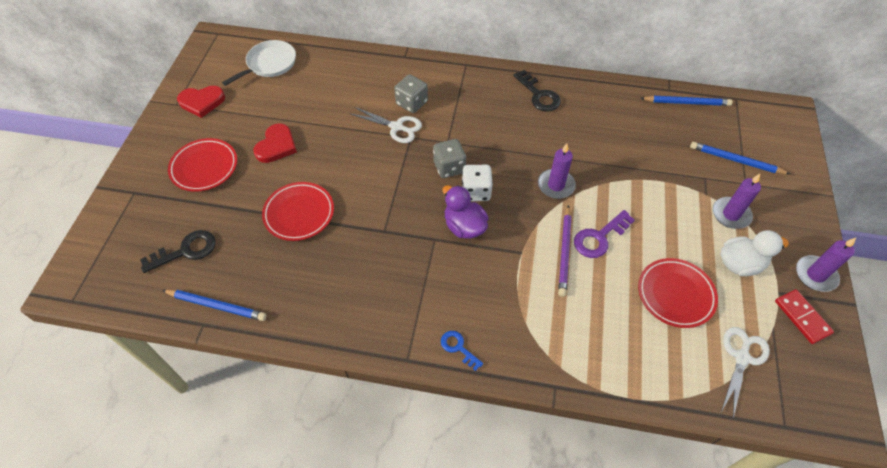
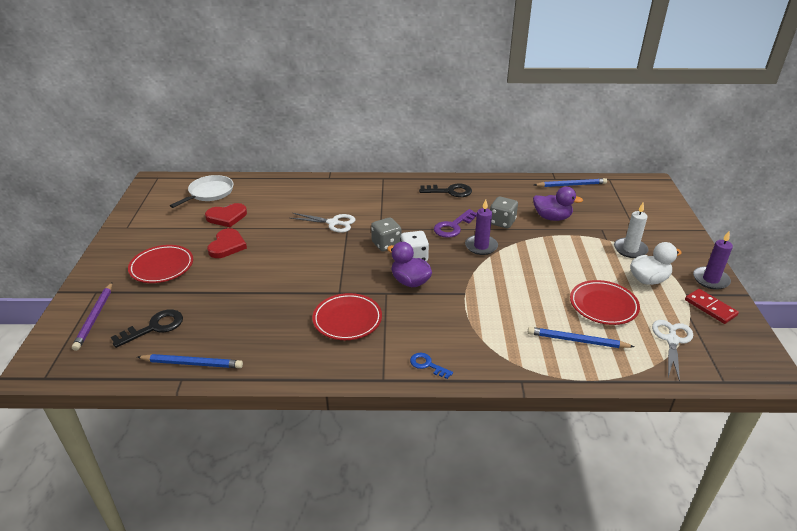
camera: 10 degrees left, 20 degrees down
(202, 102) = (151, 223): red heart -> red heart (227, 217)
(299, 213) = (258, 289): red plate -> red plate (347, 320)
(412, 103) = (342, 206): grey dice -> grey dice (502, 222)
(539, 95) = (450, 191): black key -> black key turned 45 degrees counterclockwise
(564, 252) = (501, 289): purple pencil -> purple pencil (95, 317)
(599, 237) = (528, 276): purple key -> purple key (453, 226)
(650, 152) = (552, 217): none -> purple duck
(731, 214) = (630, 249): purple candle -> white candle
(735, 160) = (622, 216): blue pencil -> blue pencil (577, 340)

